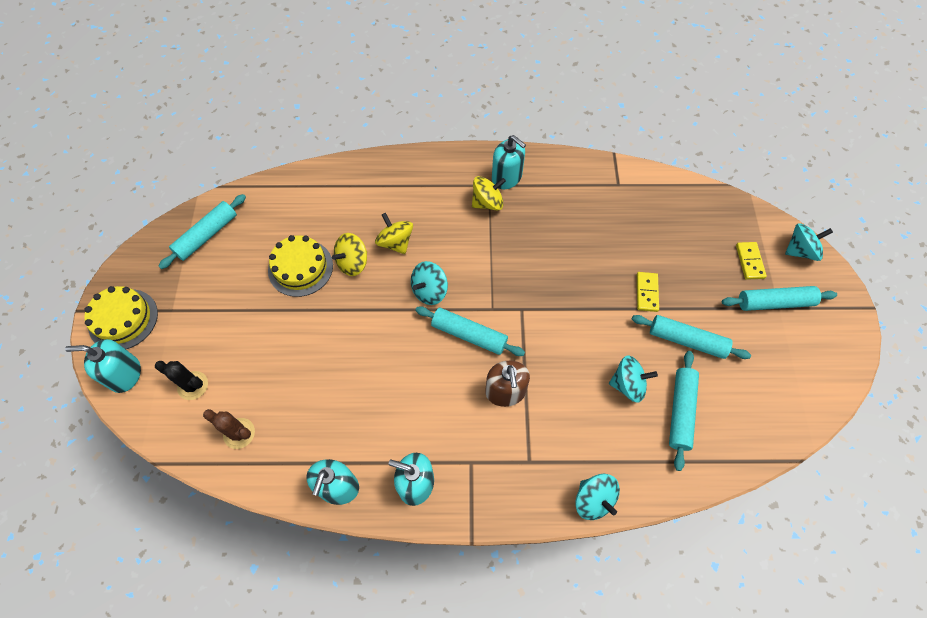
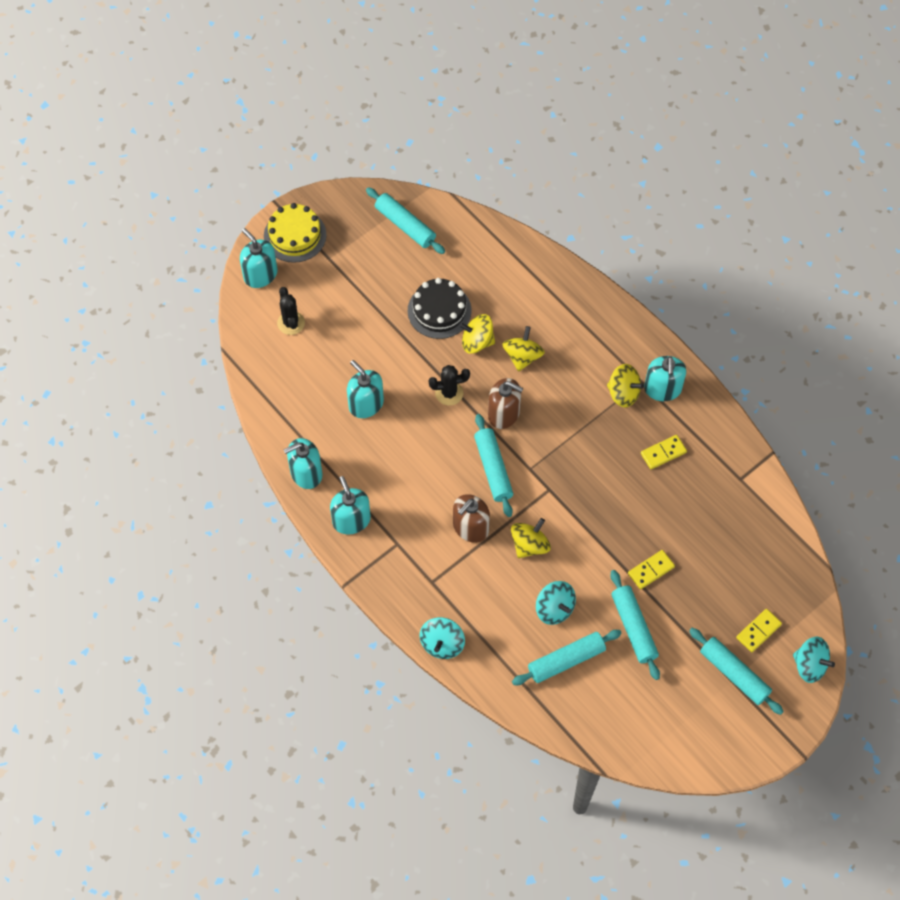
camera: 50 degrees right, 0 degrees up
(207, 235) = (405, 225): turquoise rolling pin -> turquoise rolling pin turned 45 degrees clockwise
(239, 433) = (286, 381): brown cactus -> none
(300, 268) = (439, 310): yellow cake -> black cake
(323, 385) = (366, 404): none -> turquoise soap dispenser
(375, 315) = (449, 393): none -> black cactus
(429, 291) = (504, 413): turquoise spinning top -> brown soap dispenser
(557, 214) = (663, 453): none -> yellow domino
(557, 360) = (529, 545): none -> yellow spinning top

